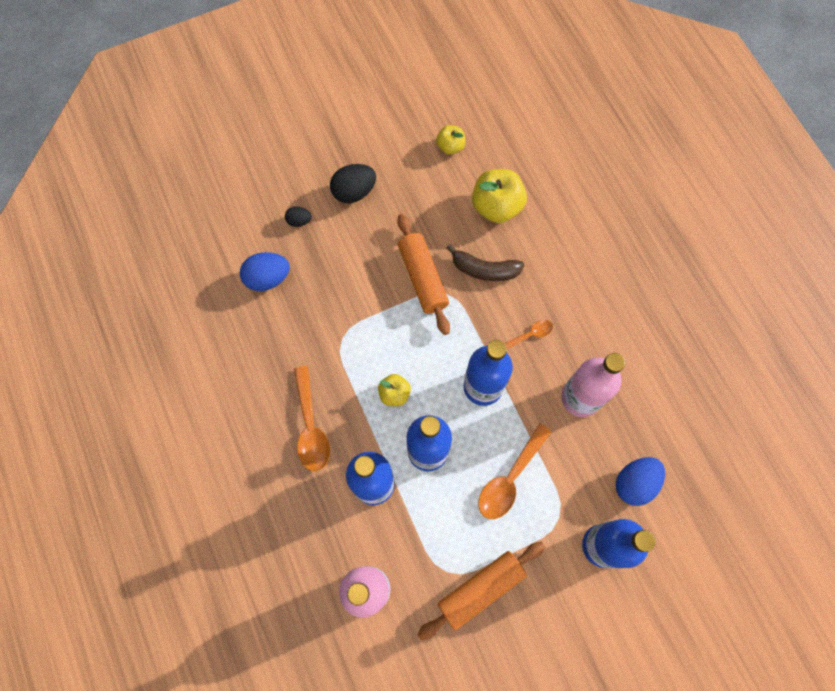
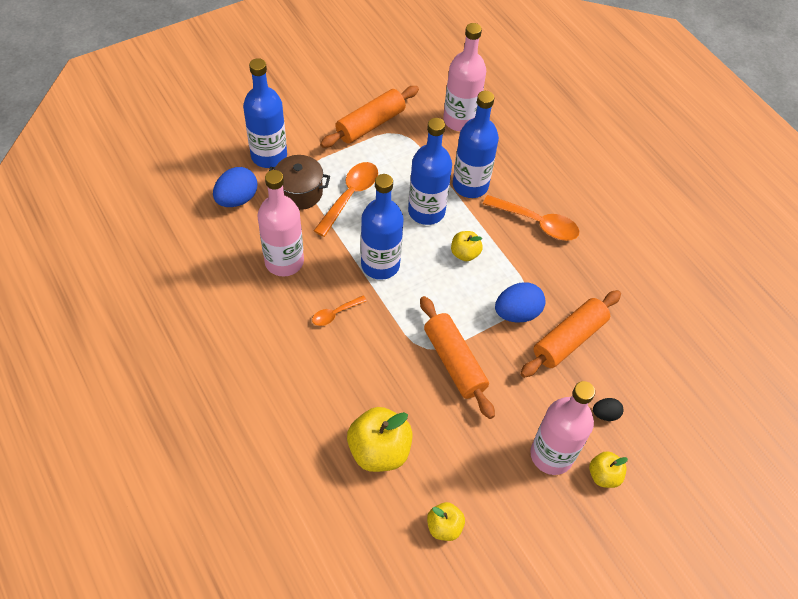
camera: 170 degrees right, 15 degrees down
(268, 278) = (619, 349): blue egg -> blue egg (517, 313)
(310, 426) = (536, 223): orange spoon -> orange spoon turned 135 degrees clockwise
(312, 292) = (569, 339): none -> orange rolling pin
(315, 173) = (604, 475): none -> yellow apple
(354, 192) = (551, 455): black egg -> pink bottle
(484, 269) = (388, 376): brown banana -> none
(566, 487) = (300, 192): none -> brown pot

